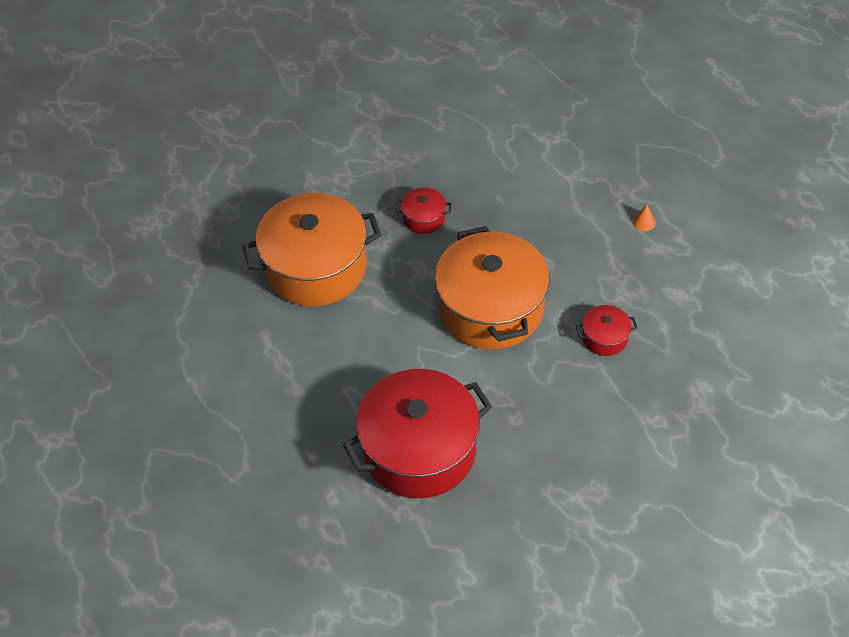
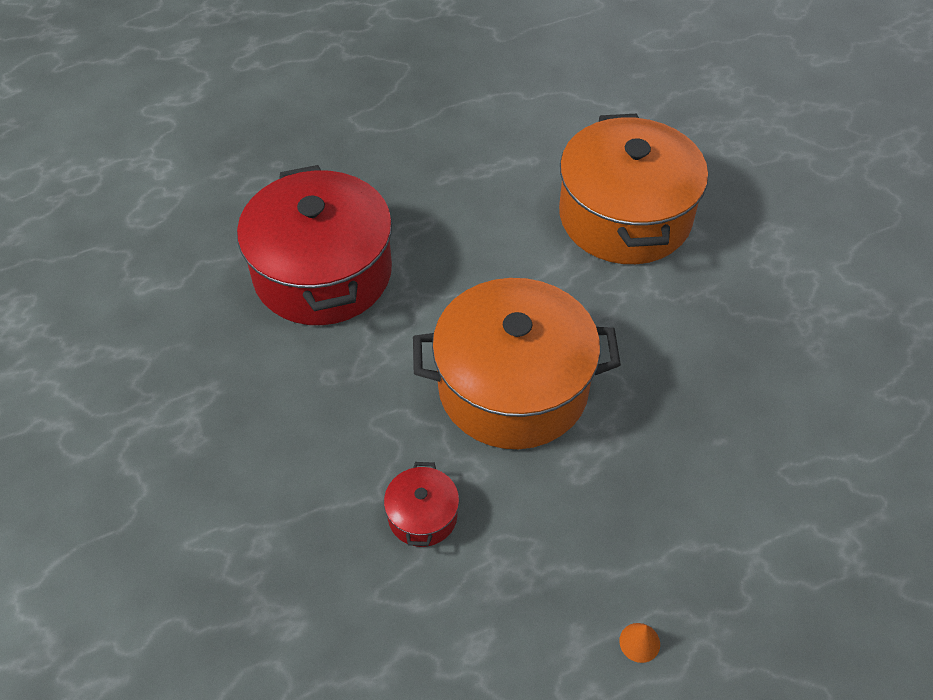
camera: 100 degrees right, 0 degrees up
(424, 218) = (692, 341): red pot -> none

